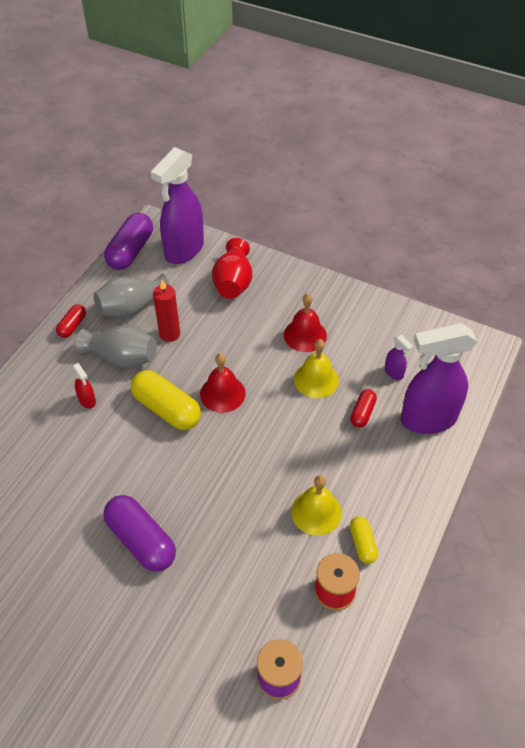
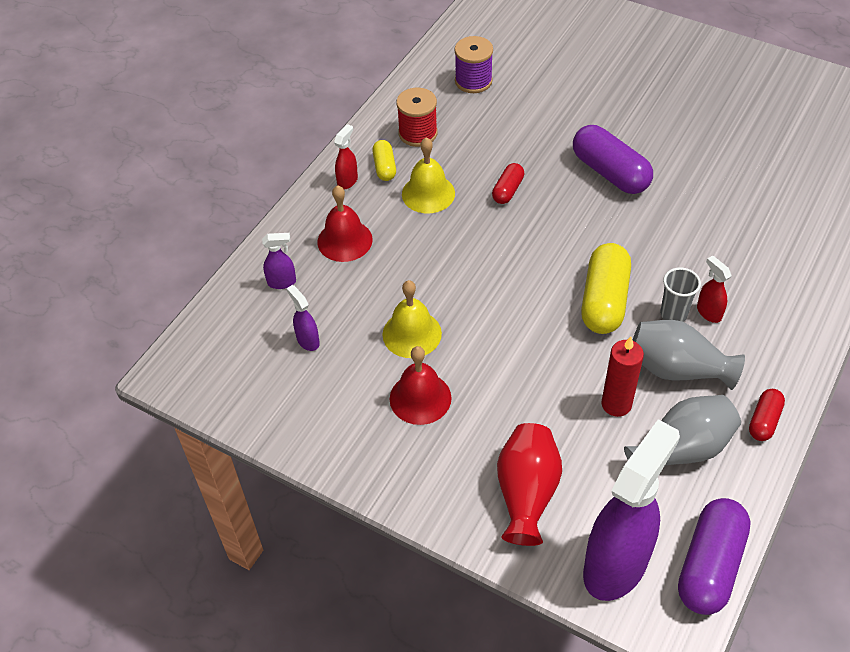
camera: 175 degrees left, 0 degrees up
(115, 399) = (673, 314): none -> grey cup
(167, 409) = (604, 300): yellow capsule -> yellow capsule turned 60 degrees clockwise
(222, 393) = (534, 318): red bell -> red bell (345, 240)
(362, 413) = (359, 291): red capsule -> red capsule (508, 190)
(395, 526) = (347, 181): none -> red spray bottle
(427, 419) = (282, 282): purple spray bottle -> purple spray bottle, size x0.41

